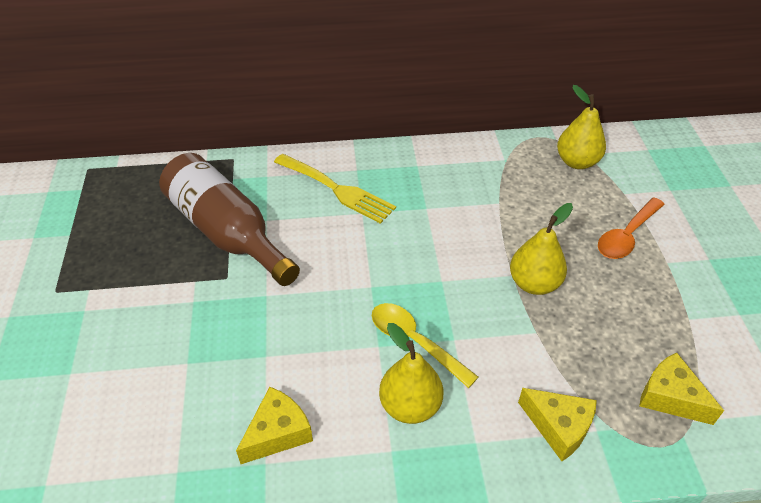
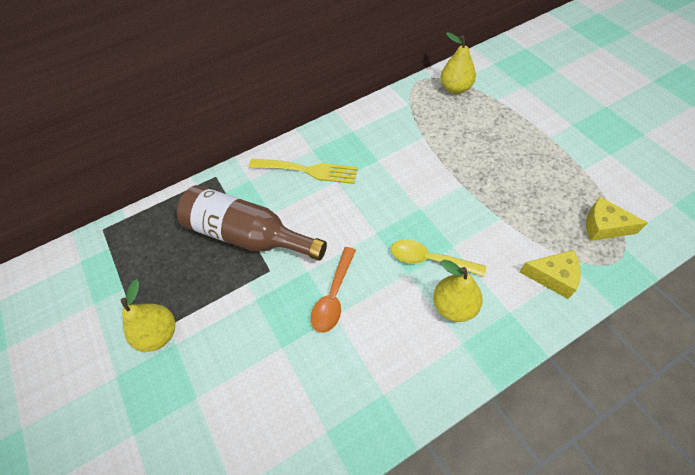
camera: 20 degrees left, 10 degrees up
(278, 433) = (379, 368): yellow cheese -> none
(534, 283) = (480, 185): yellow pear -> yellow pear (159, 334)
(626, 236) = (516, 129): orange spoon -> orange spoon (333, 296)

